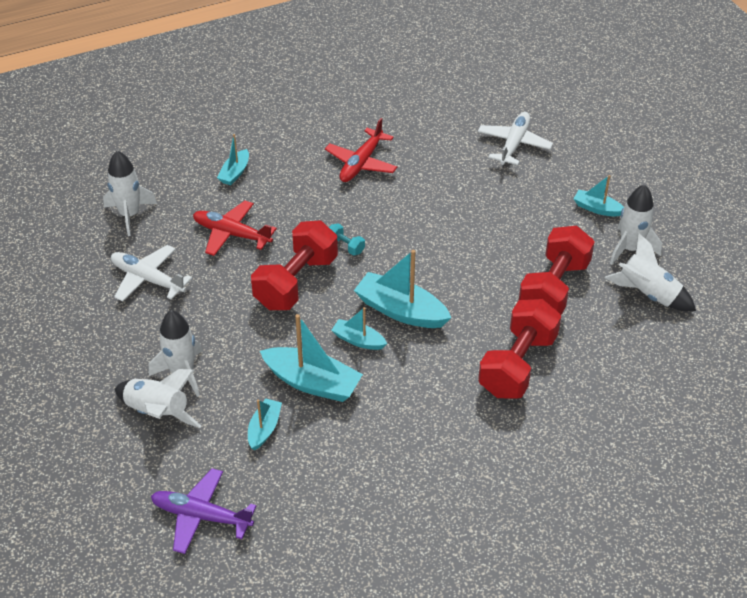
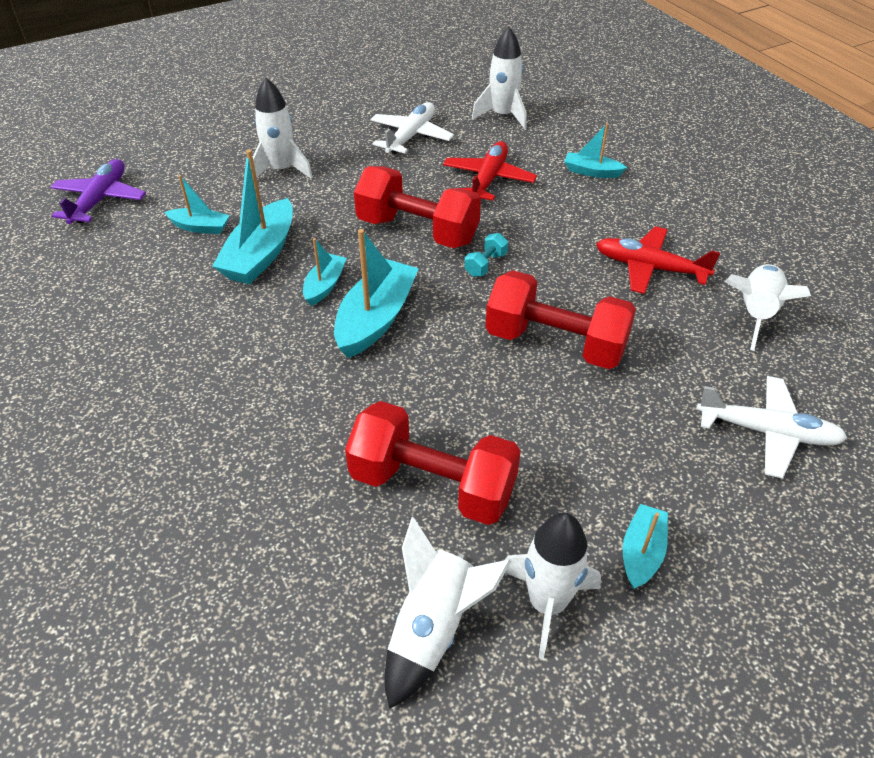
camera: 85 degrees right, 0 degrees up
(158, 412) = (232, 162): white rocket -> white rocket (755, 313)
(517, 365) = (276, 440): red dumbbell -> red dumbbell (555, 343)

